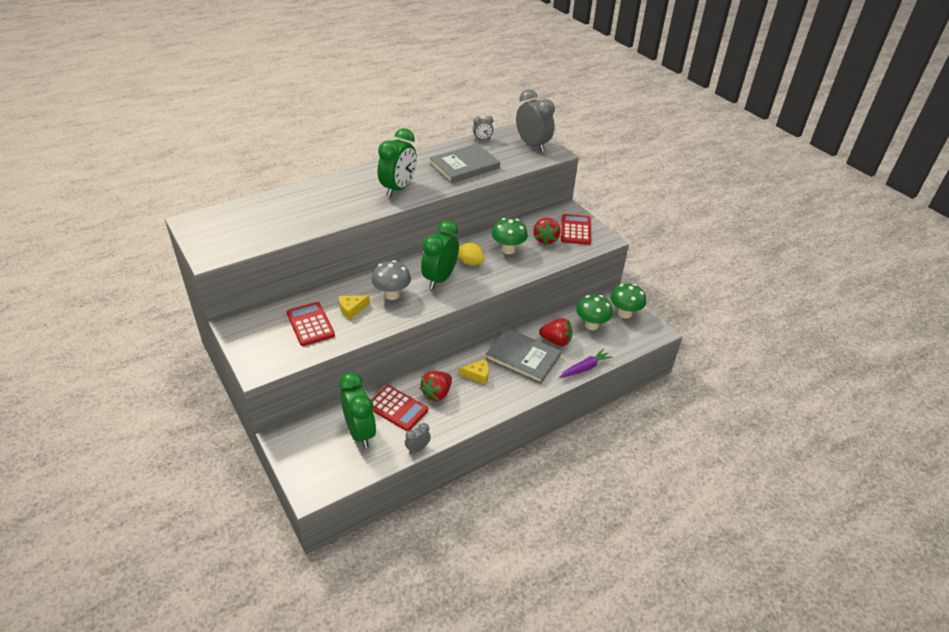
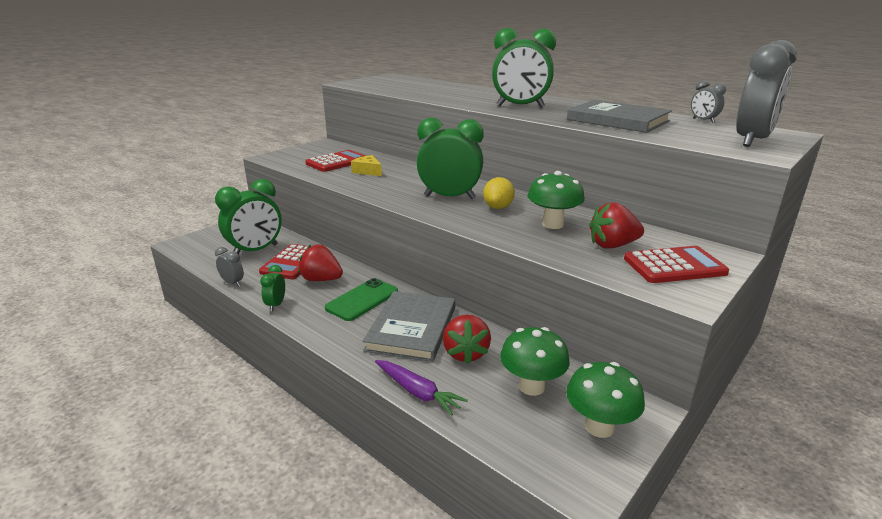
camera: 75 degrees right, 15 degrees down
(392, 295) = (402, 182): grey mushroom -> none
(466, 422) = (276, 305): none -> green clock
(477, 375) = (362, 300): yellow cheese -> green phone

